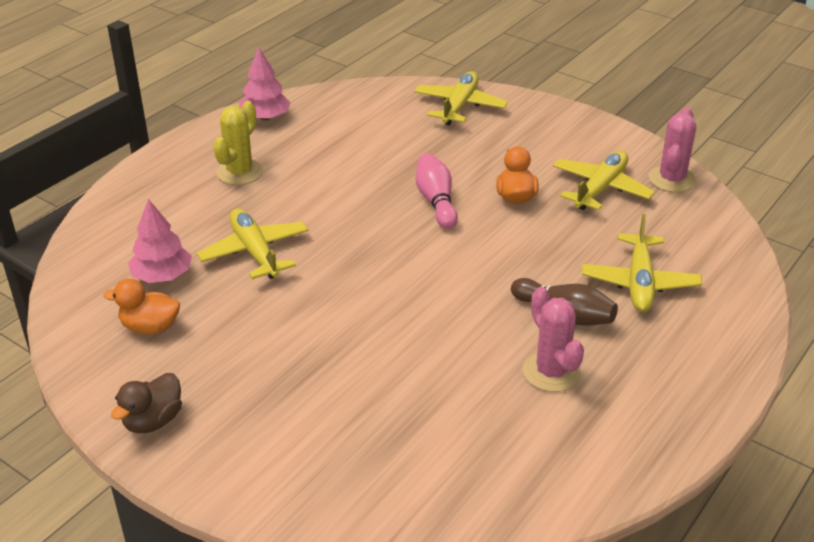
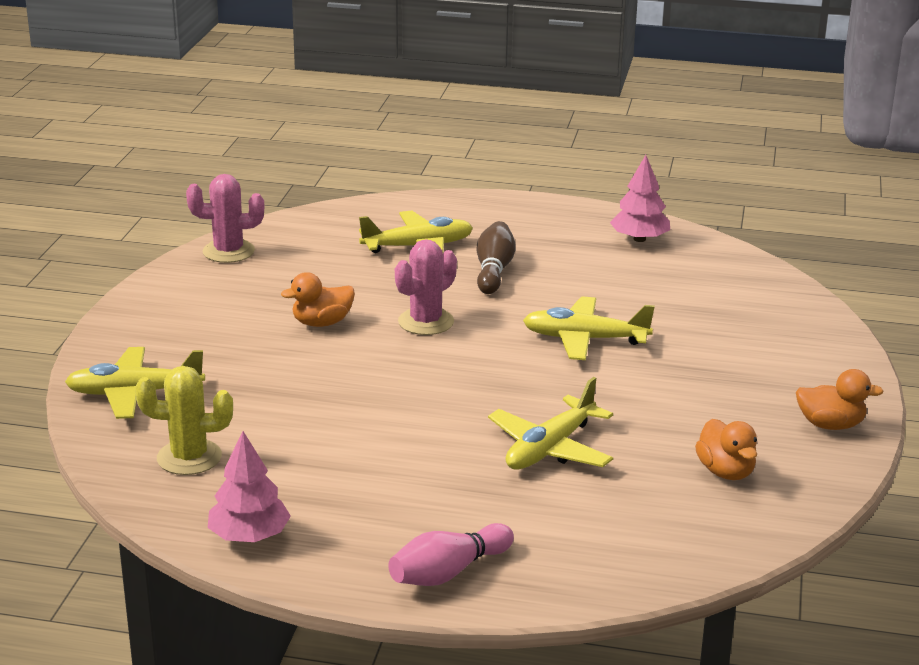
camera: 115 degrees left, 10 degrees down
(153, 421) = (830, 425): brown duck -> orange duck
(162, 276) = (645, 494): pink tree -> pink tree (639, 239)
(240, 172) = (403, 511): yellow cactus -> yellow cactus (189, 457)
(436, 201) = (364, 364): pink bowling pin -> pink bowling pin (448, 572)
(551, 372) = (573, 265): pink cactus -> pink cactus (426, 322)
(600, 189) = (272, 283): yellow plane -> yellow plane (585, 339)

